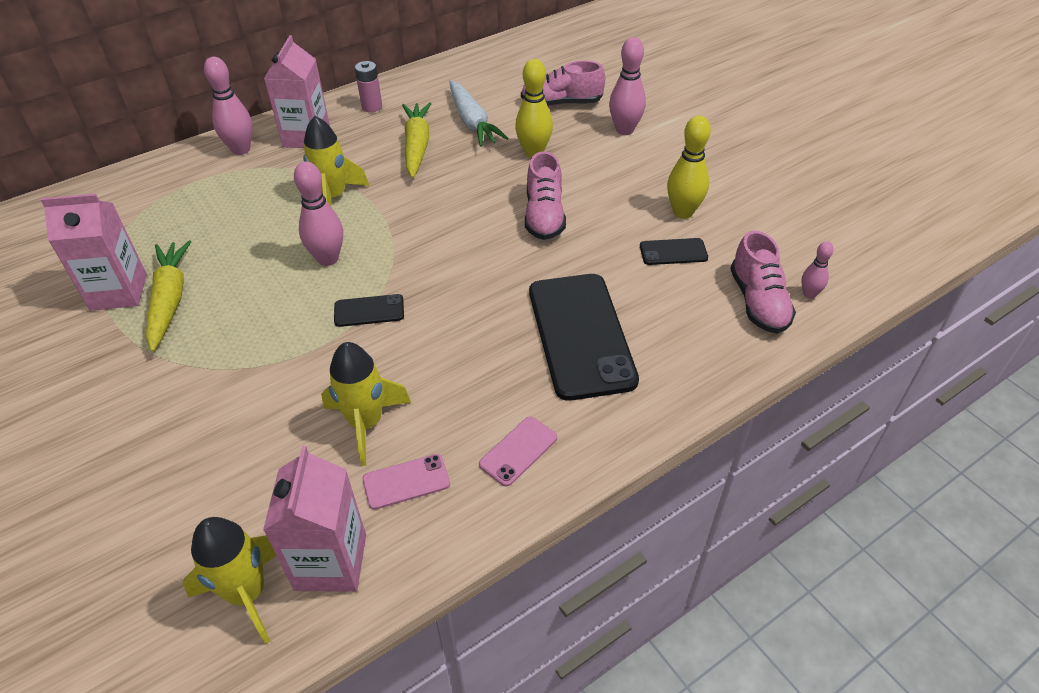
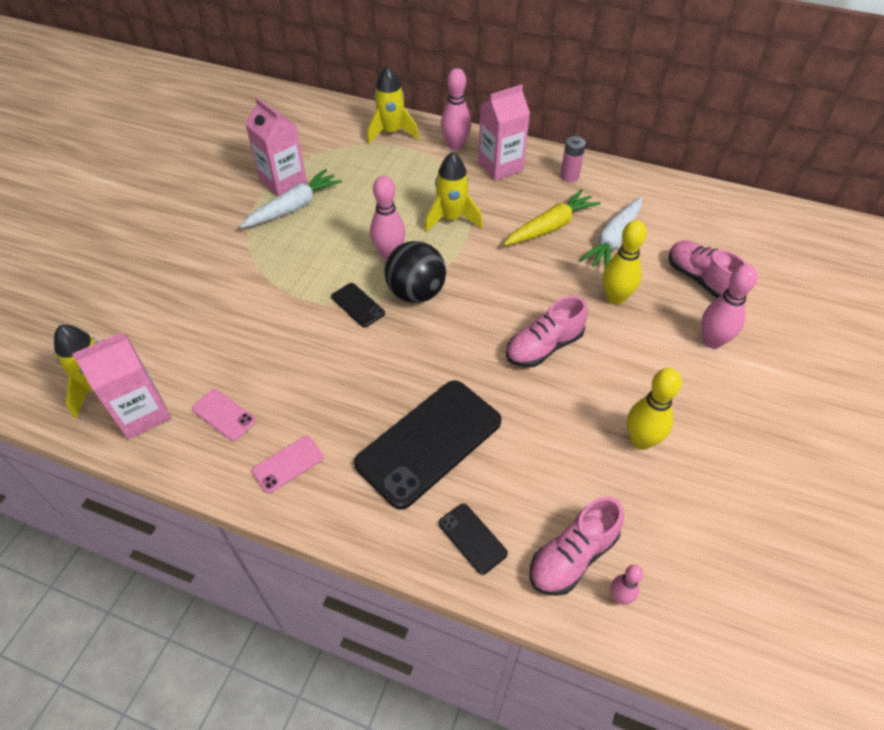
camera: 55 degrees right, 5 degrees up
(170, 300) = (294, 207): yellow carrot -> white carrot
(366, 424) = (258, 365): yellow rocket -> yellow rocket (391, 132)
(399, 263) = (416, 293): none -> black ball
(518, 451) = (288, 464): pink phone -> pink phone turned 45 degrees counterclockwise
(673, 252) = (581, 459): black phone -> black phone (472, 538)

